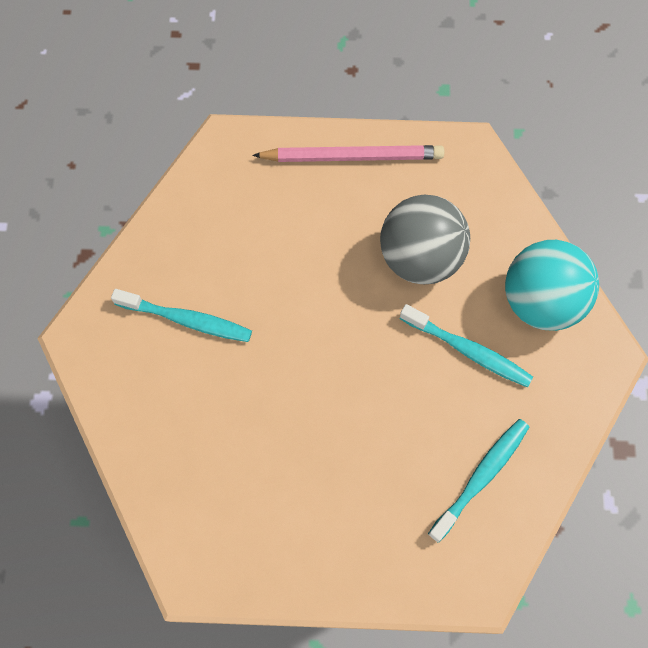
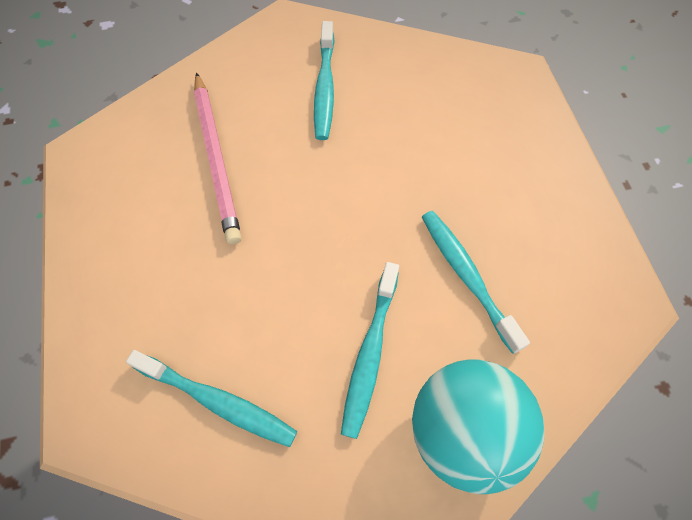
camera: 75 degrees right, 5 degrees down
(352, 156) = (558, 181): pink pencil -> pink pencil (217, 158)
(420, 257) = (467, 276): grey ball -> turquoise toothbrush

